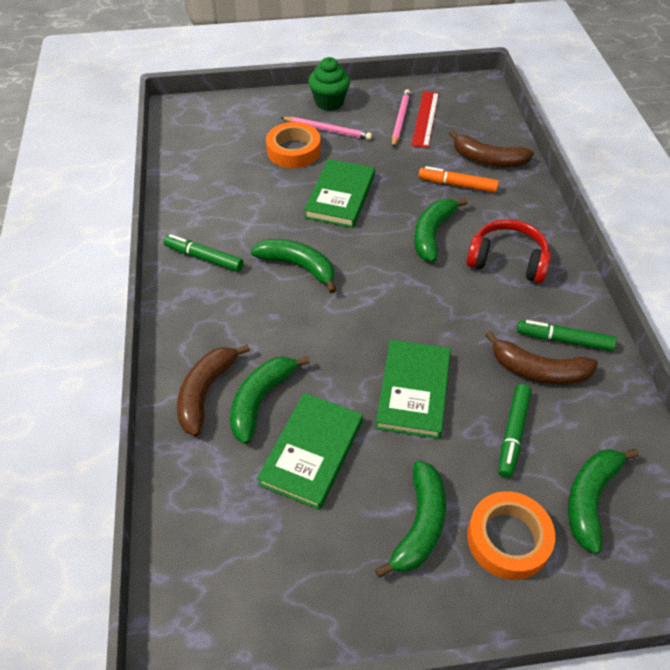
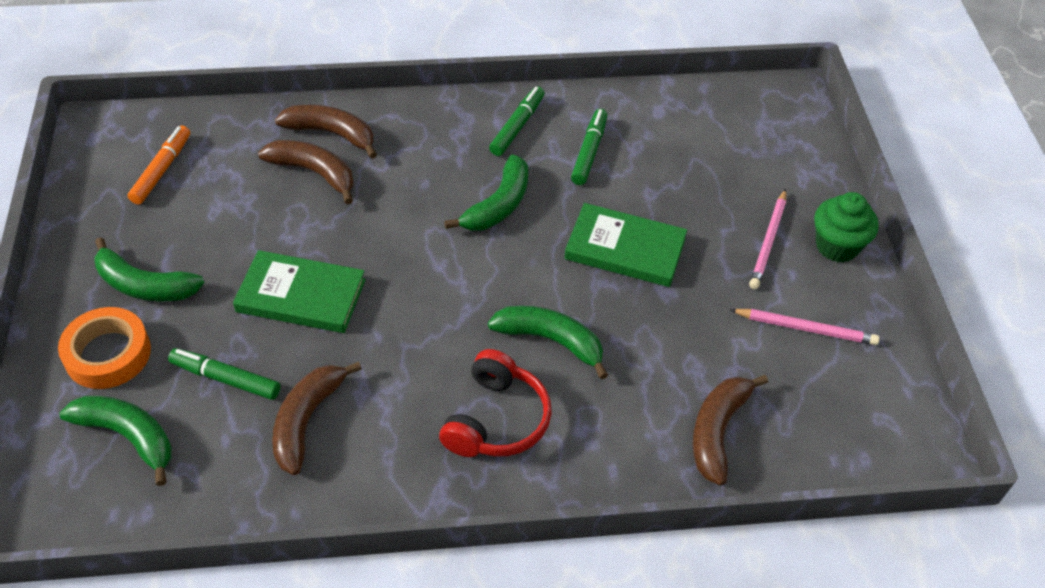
camera: 90 degrees right, 0 degrees up
(261, 400) = (314, 173): green banana -> brown banana
(293, 151) = (717, 205): orange tape -> none
(312, 452) = (245, 209): green book -> none
(425, 119) = (814, 361): red ruler -> none
(457, 185) = (654, 383): orange marker -> orange marker (162, 170)
(564, 340) = (350, 459): green marker -> green marker (589, 152)

